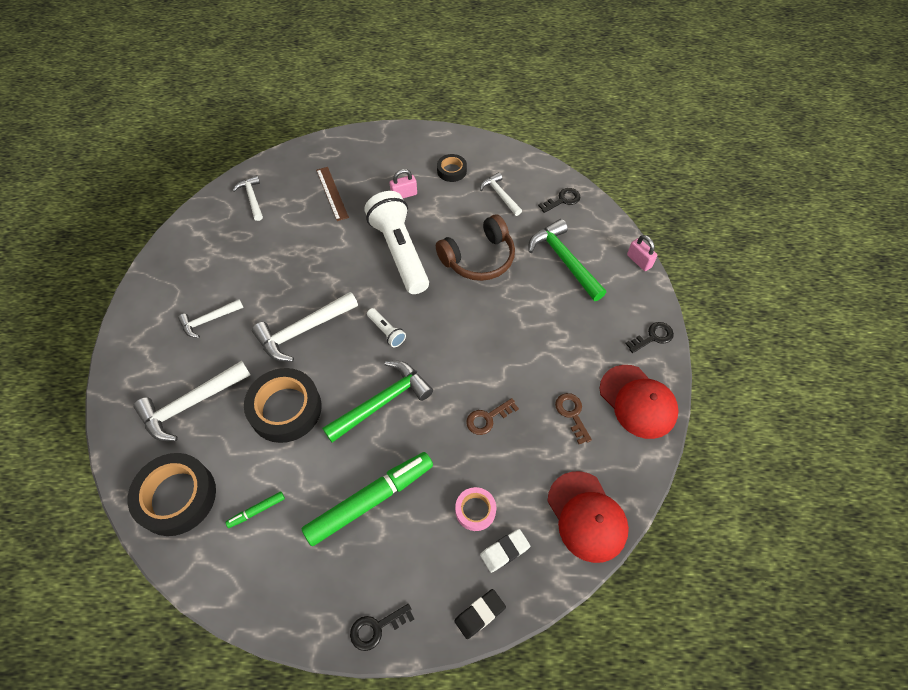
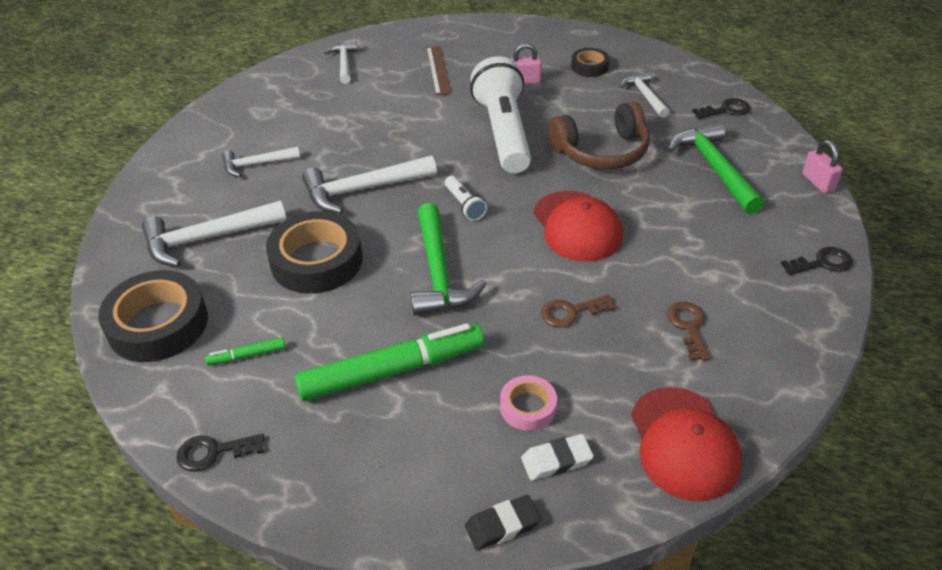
camera: 15 degrees right, 15 degrees down
(376, 628) = (357, 511): black key -> black key (214, 452)
(382, 401) = (439, 273): green hammer -> green hammer turned 105 degrees clockwise
(638, 401) = (786, 328): red cap -> red cap (577, 226)

